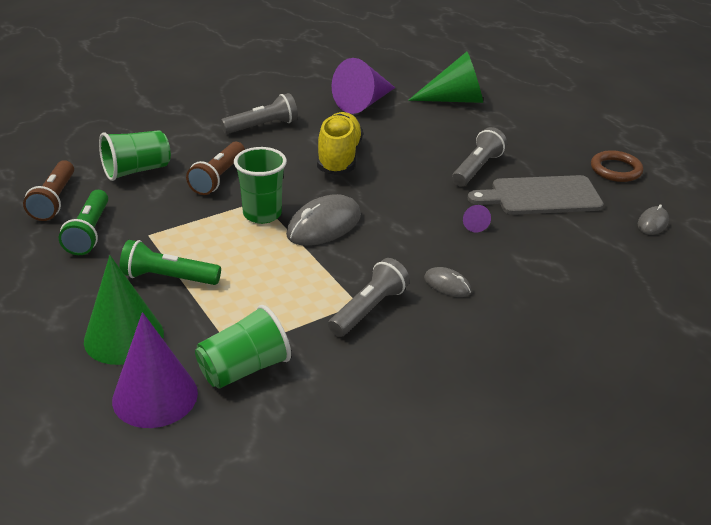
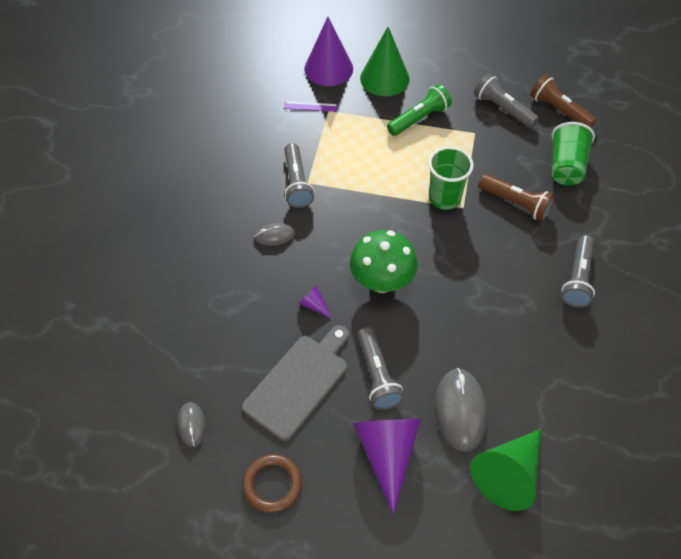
camera: 135 degrees right, 20 degrees up
(89, 232) = (503, 109): green flashlight -> grey flashlight
(218, 177) = (516, 203): brown flashlight -> brown flashlight turned 150 degrees clockwise
(244, 369) = (311, 106): green cup -> purple ruler
(324, 225) = (399, 220): grey mouse -> grey mouse (460, 410)
(339, 157) = (480, 293): yellow shoe -> none
(363, 103) = (564, 386): purple cone -> purple cone (387, 453)
(399, 204) = (382, 281): none -> green mushroom

